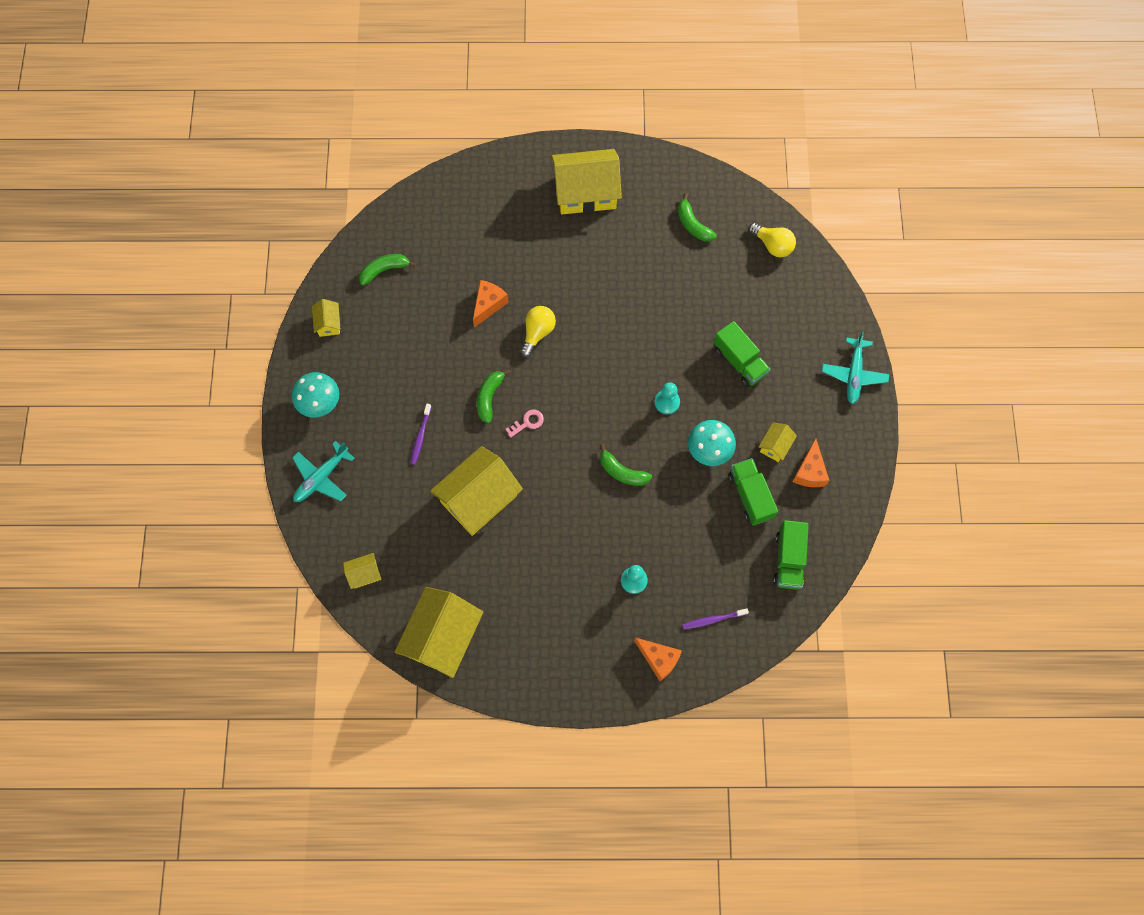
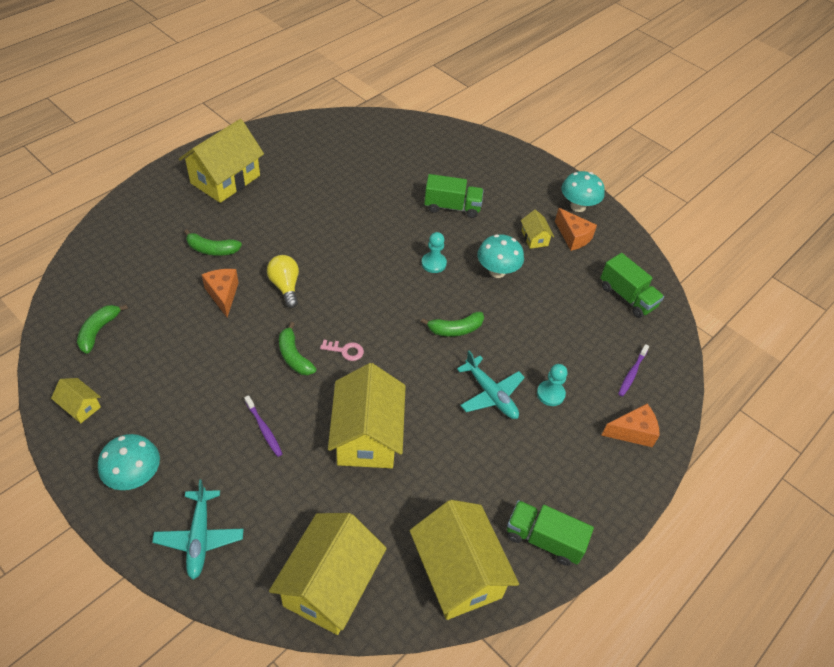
camera: 50 degrees left, 20 degrees down
(364, 574) = (330, 585): yellow house -> yellow house, size x2.21
(527, 422) = (345, 351): pink key -> pink key turned 90 degrees clockwise
(693, 224) = (327, 153): green banana -> green banana (212, 249)
(750, 496) = (557, 278): green truck -> green truck (544, 539)
(772, 245) = (394, 133): yellow light bulb -> none
(850, 446) = (578, 206): none -> turquoise mushroom
(854, 374) = (529, 168): turquoise plane -> turquoise plane (491, 394)

